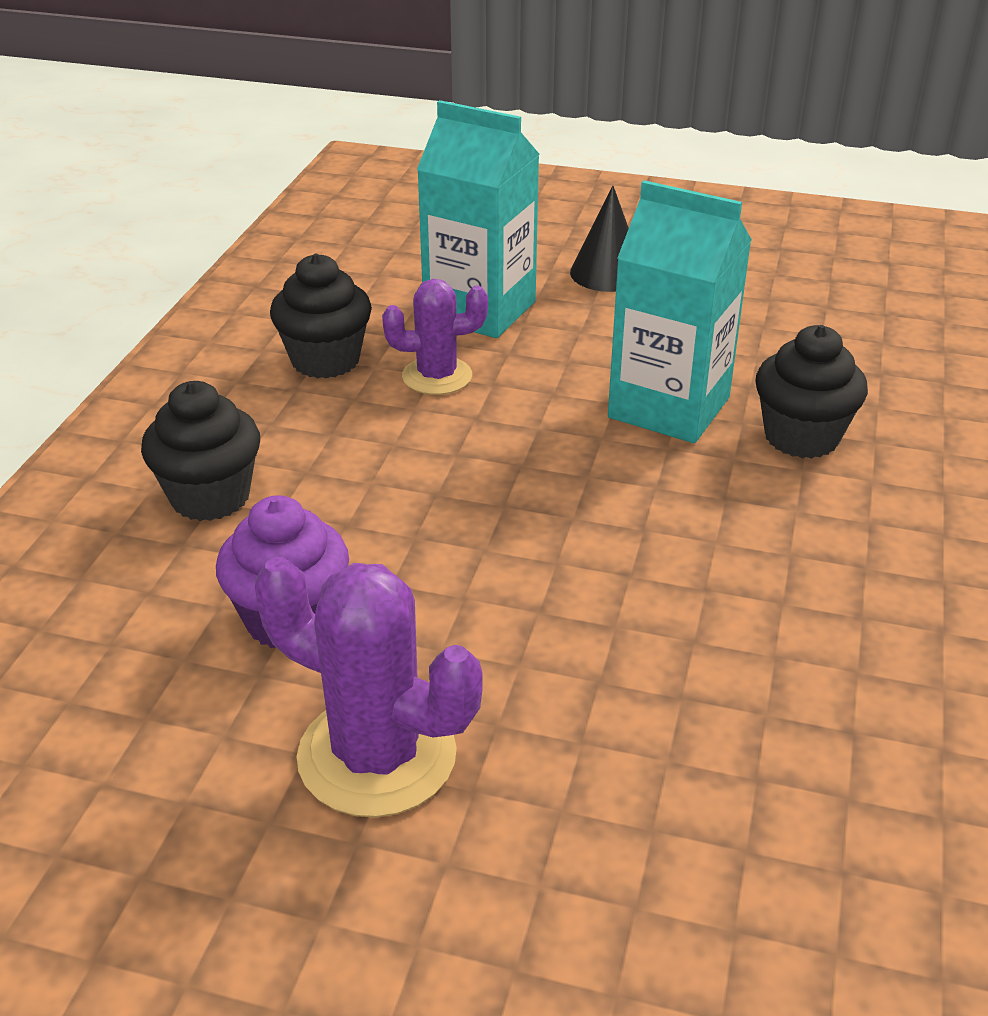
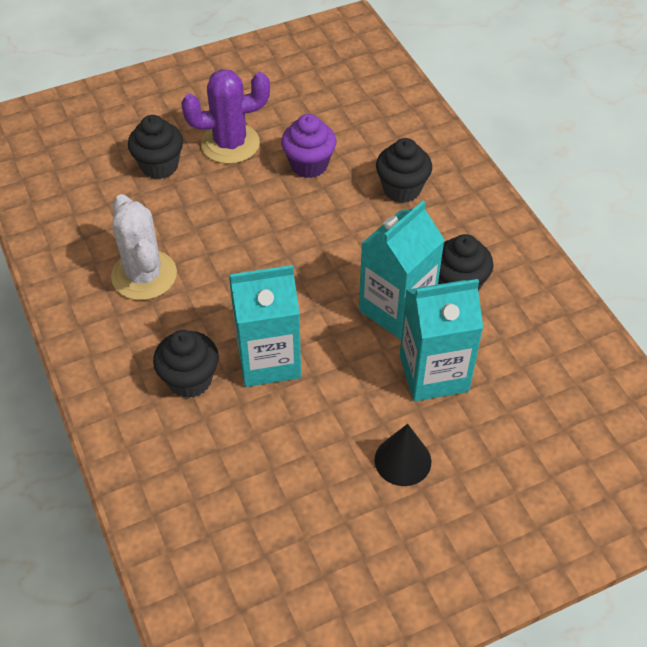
camera: 140 degrees right, 15 degrees up
(437, 376) = (396, 309): purple cactus -> turquoise carton
(574, 798) = (159, 166): none -> black cupcake
(773, 598) = (144, 275): none -> white cactus

